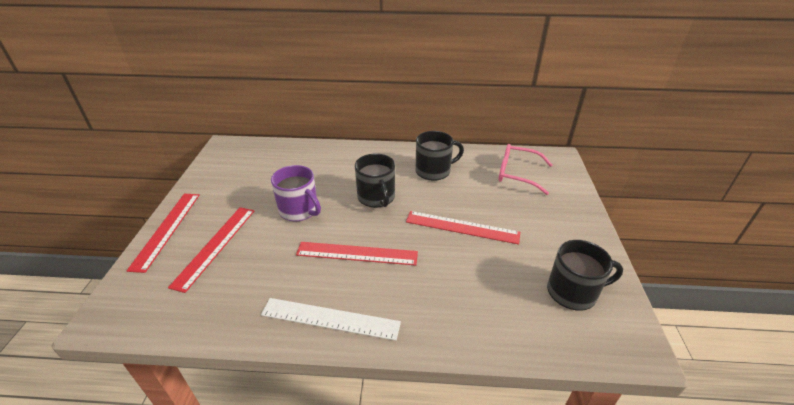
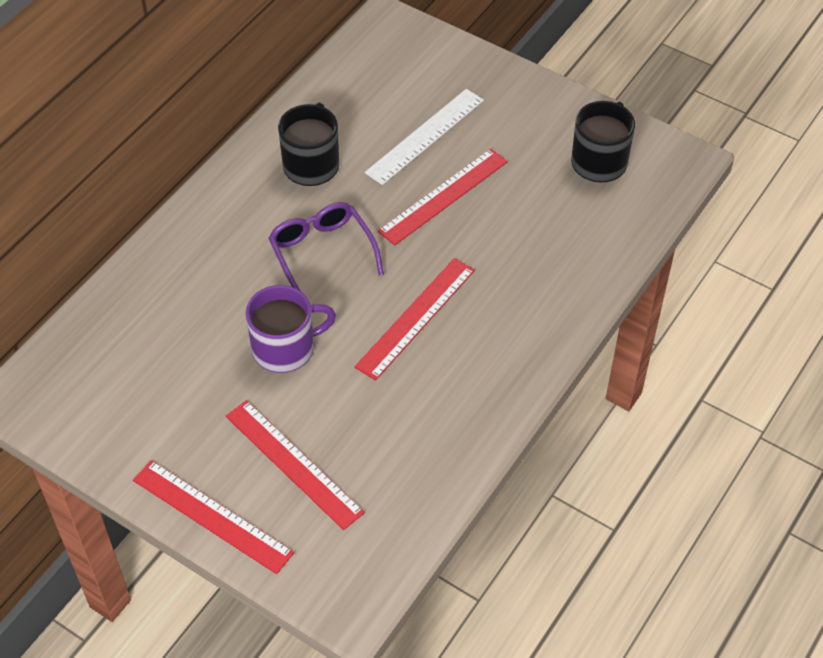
camera: 60 degrees left, 15 degrees up
(330, 319) = (500, 380): white ruler -> white ruler (425, 136)
(376, 197) = (322, 253): black mug -> purple glasses
(517, 174) = (386, 84): pink glasses -> none

